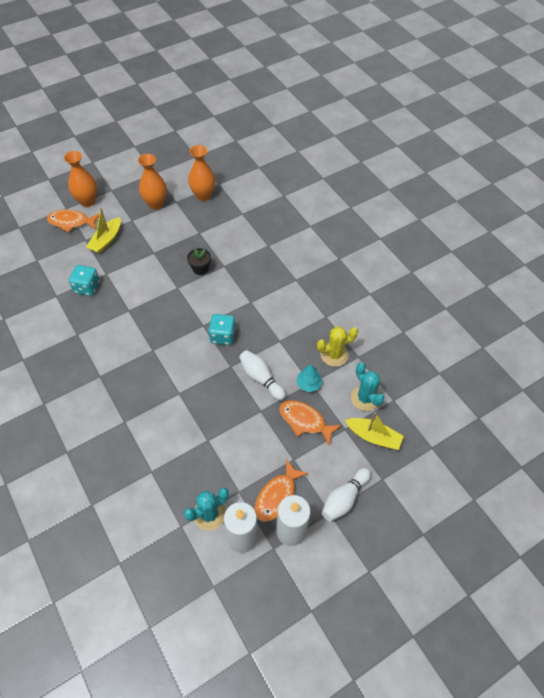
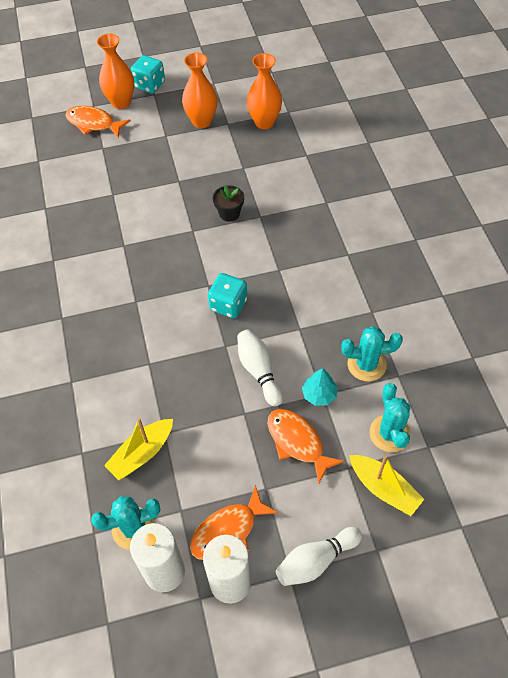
camera: 20 degrees right, 0 degrees up
(87, 287) = (84, 206): turquoise dice -> turquoise dice (149, 85)
(106, 240) = (127, 154): yellow boat -> yellow boat (142, 453)
(334, 354) = (366, 364): yellow cactus -> turquoise cactus

